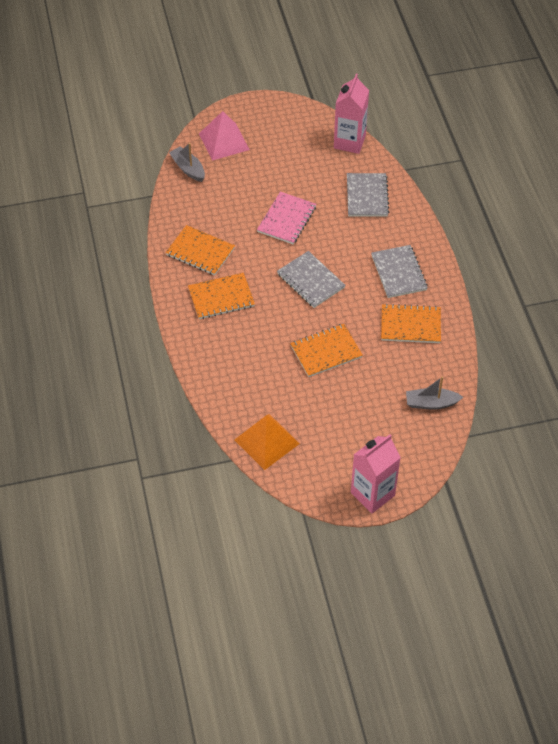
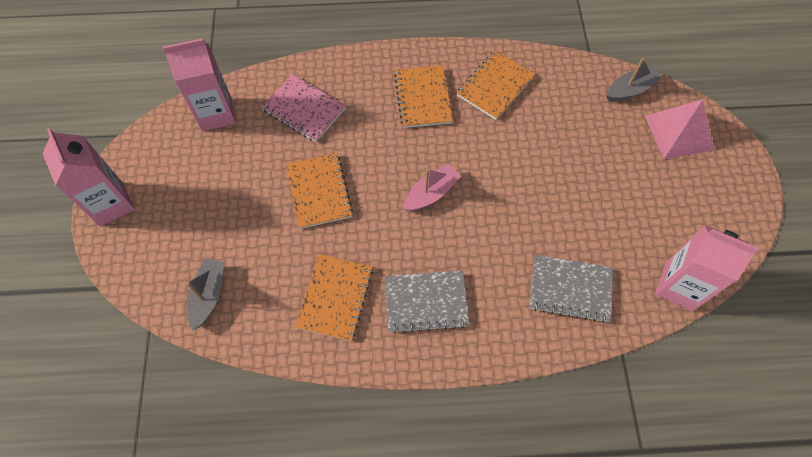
camera: 100 degrees right, 10 degrees up
(266, 441) = (216, 114): orange pyramid -> pink carton
(286, 219) = (536, 183): pink notebook -> pink notebook (304, 109)
(310, 281) = (431, 193): grey notebook -> pink boat

